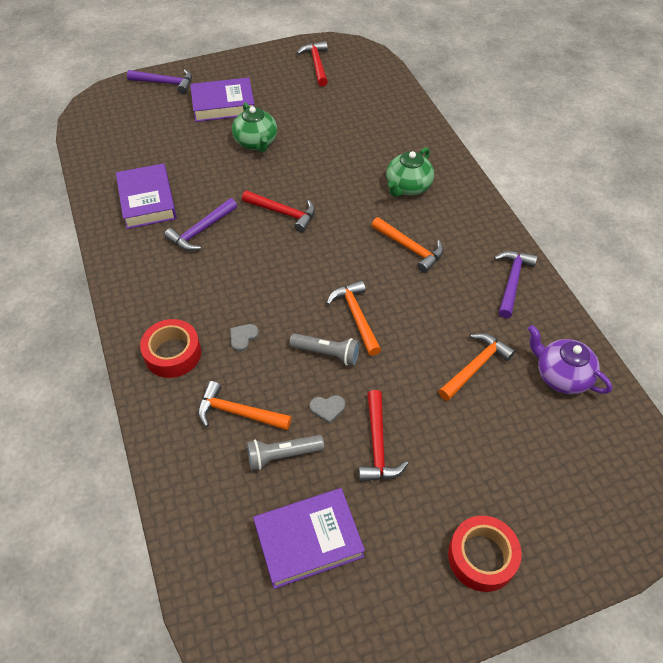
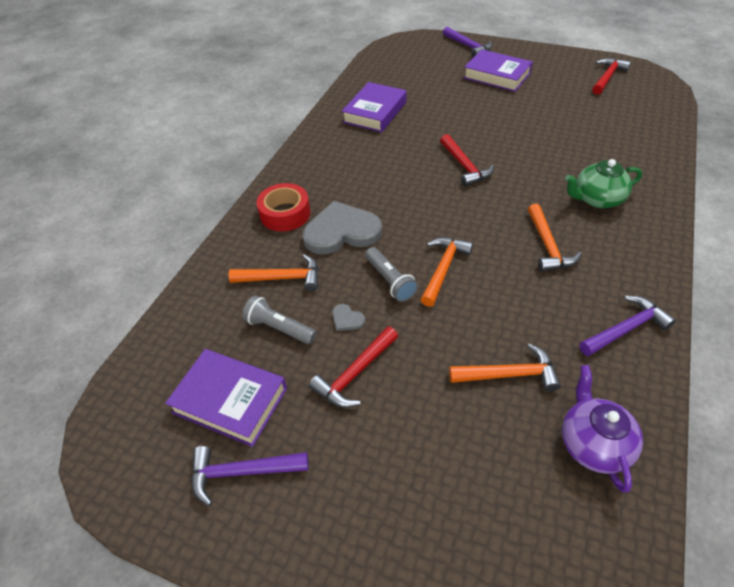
camera: 45 degrees right, 5 degrees down
(201, 231) = (390, 148): purple hammer -> purple hammer (241, 472)
(238, 412) = (282, 278): orange hammer -> orange hammer turned 120 degrees clockwise
(243, 337) = (341, 232): grey heart -> grey heart, size x2.49
(256, 142) = (495, 110): green teapot -> none
(482, 557) = (342, 533): red tape -> none

